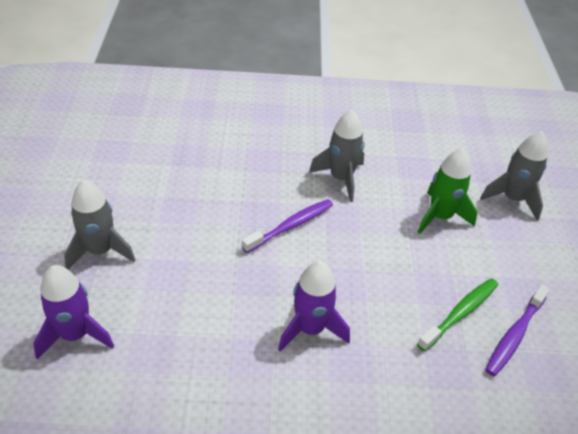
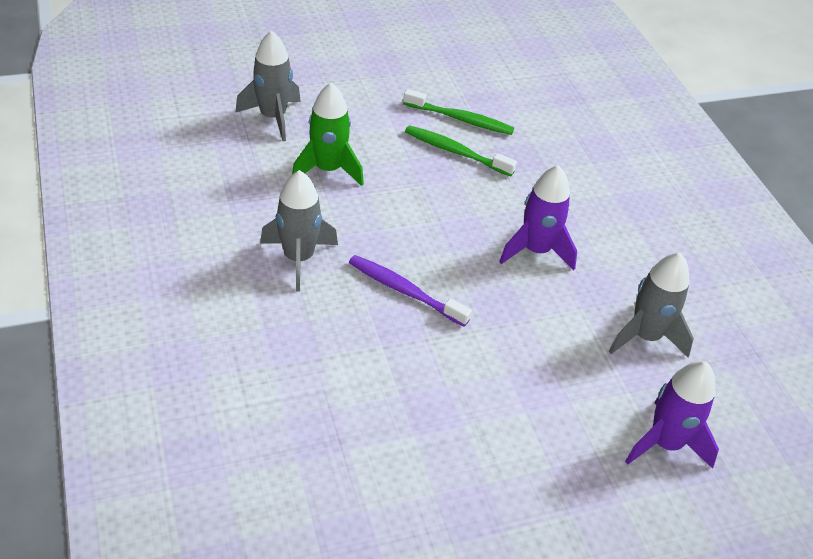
camera: 110 degrees left, 0 degrees up
(100, 251) = (544, 470): grey rocket -> grey rocket (645, 336)
(515, 335) = (460, 119): purple toothbrush -> green toothbrush

